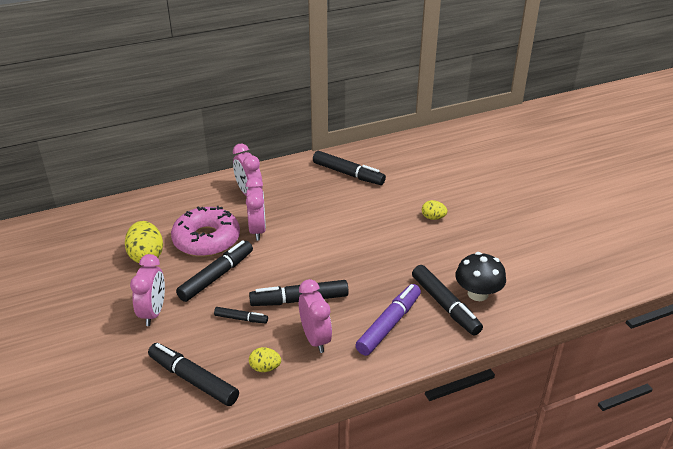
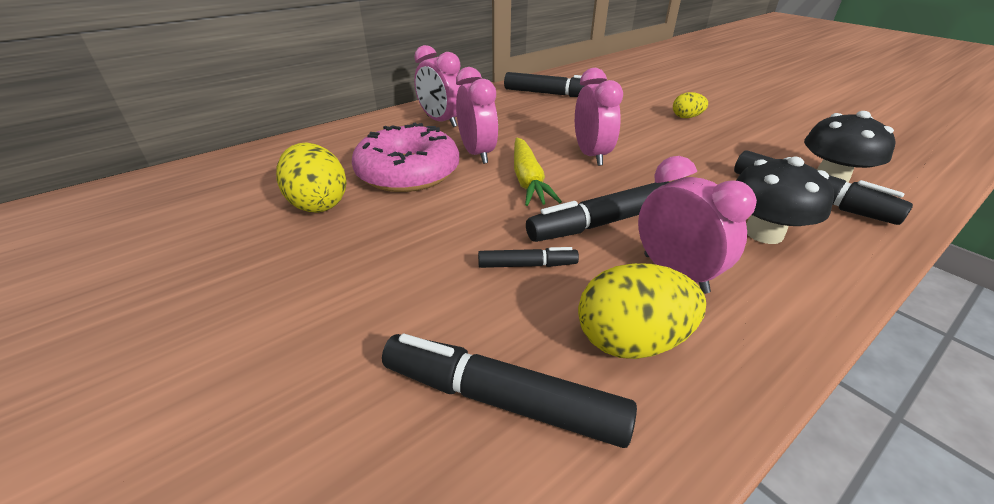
camera: 15 degrees left, 0 degrees up
(153, 312) = (360, 283): pink clock -> pink clock (591, 155)
(216, 276) = (449, 213): black marker -> none
(265, 368) = (630, 341): yellow egg -> yellow egg, size x1.78
(277, 259) = (528, 180): none -> yellow carrot
(389, 324) = (763, 233): purple marker -> black mushroom

